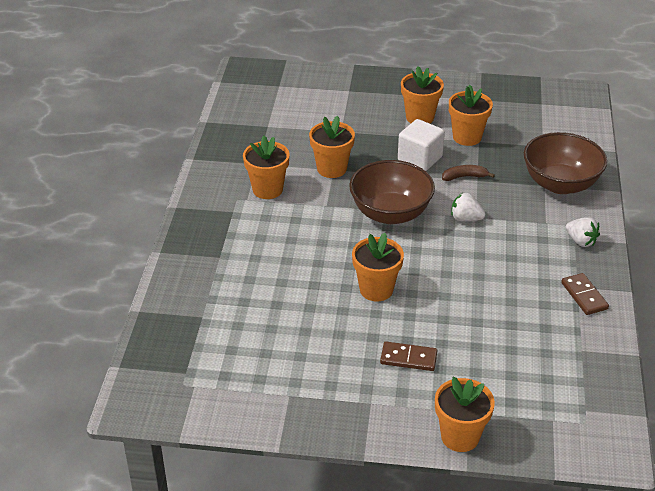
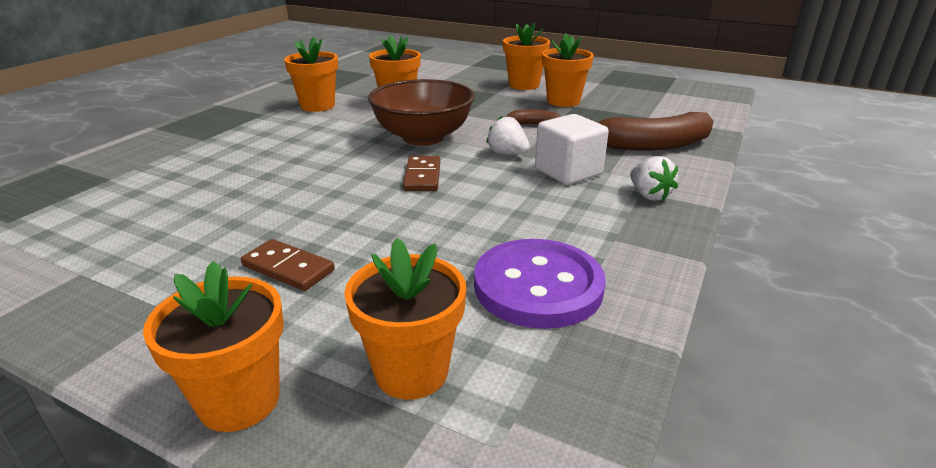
camera: 20 degrees right, 10 degrees down
(376, 289) = (332, 192): orange flower pot -> orange flower pot (411, 372)
(420, 159) = (497, 108): white cube -> white cube (568, 172)
(554, 333) = (538, 286): none -> purple button
(560, 184) = (651, 145): brown bowl -> brown banana
(584, 296) = (618, 251): brown domino -> brown domino (422, 176)

